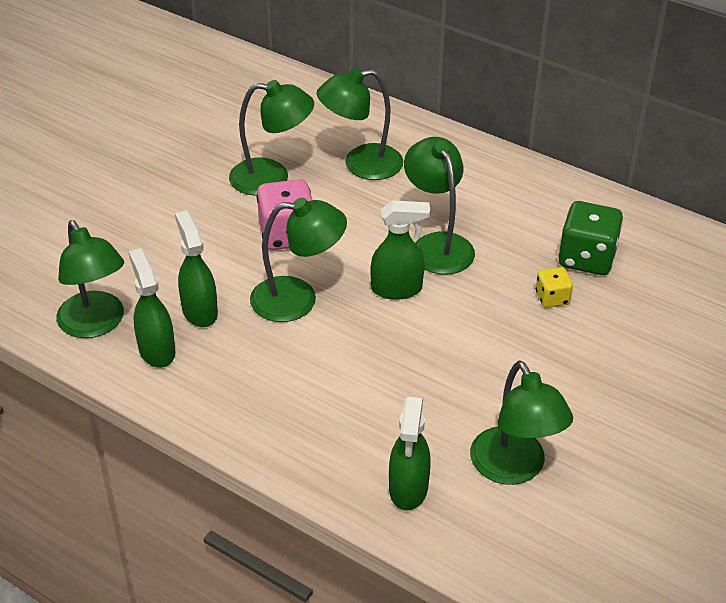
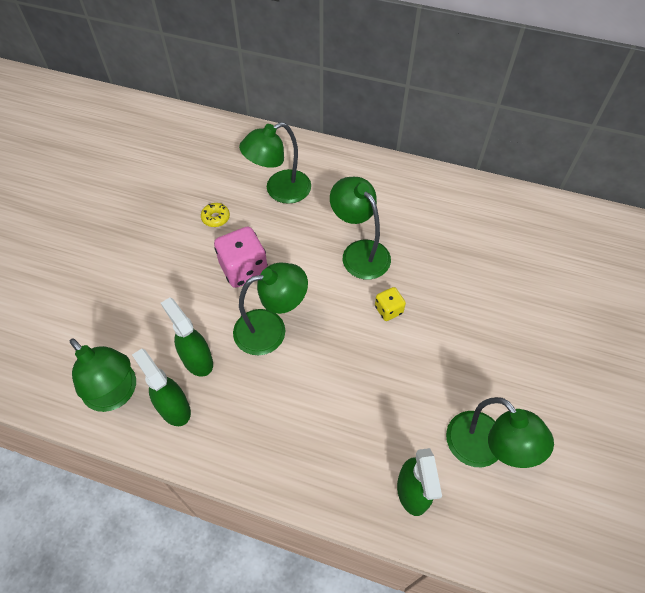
camera: 15 degrees left, 15 degrees up
(272, 178) = (216, 218): green lamp -> yellow donut
(397, 289) = (343, 301): green spray bottle -> none
(552, 298) = (458, 282): yellow dice -> yellow dice (388, 310)
(586, 258) = (470, 240): green dice -> none

